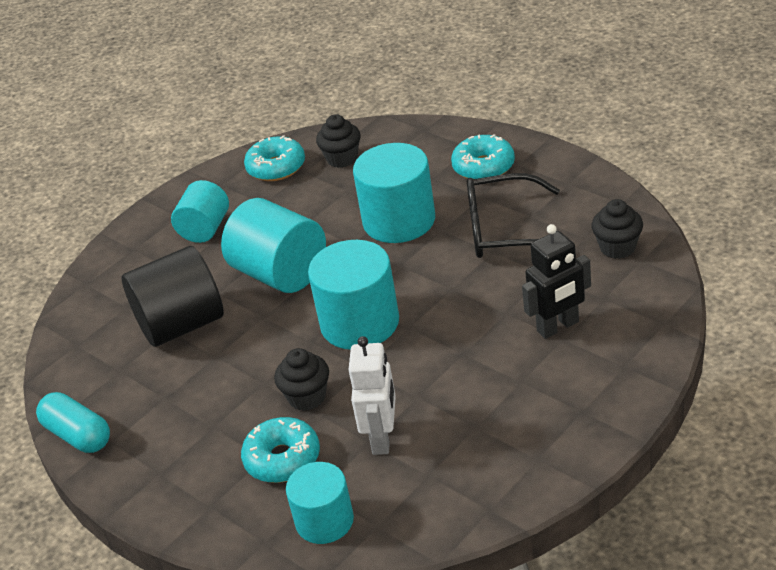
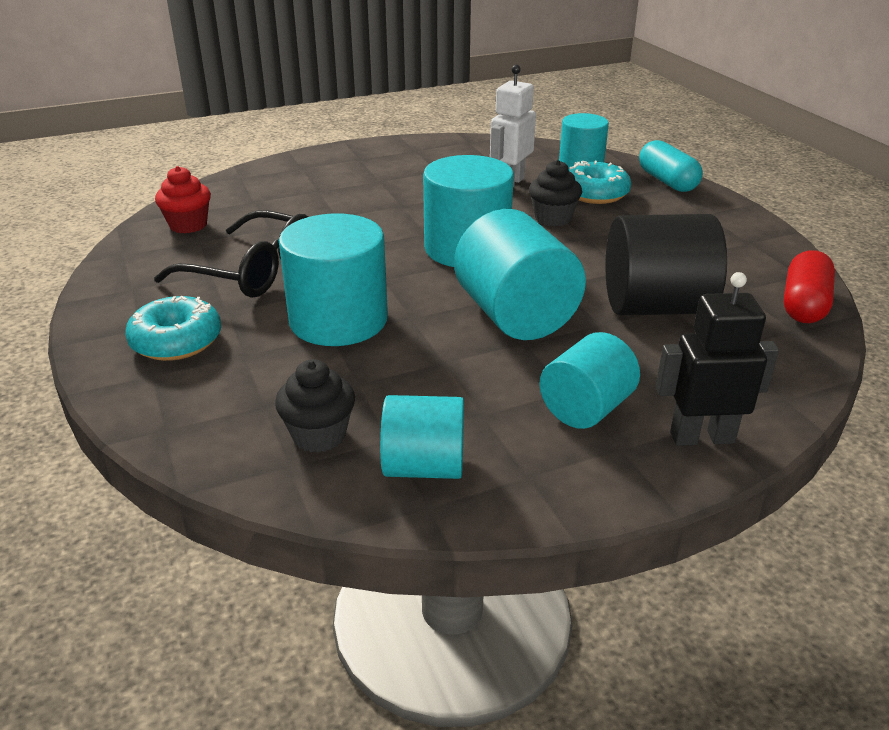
camera: 160 degrees left, 5 degrees down
(67, 375) = (804, 305): none -> red capsule
(78, 435) = (785, 255): turquoise capsule -> turquoise capsule (667, 181)
(276, 167) = (424, 466): turquoise donut -> turquoise cylinder
(558, 327) = (312, 197): black robot -> black robot (701, 437)
(617, 247) = (188, 225): black cupcake -> red cupcake

